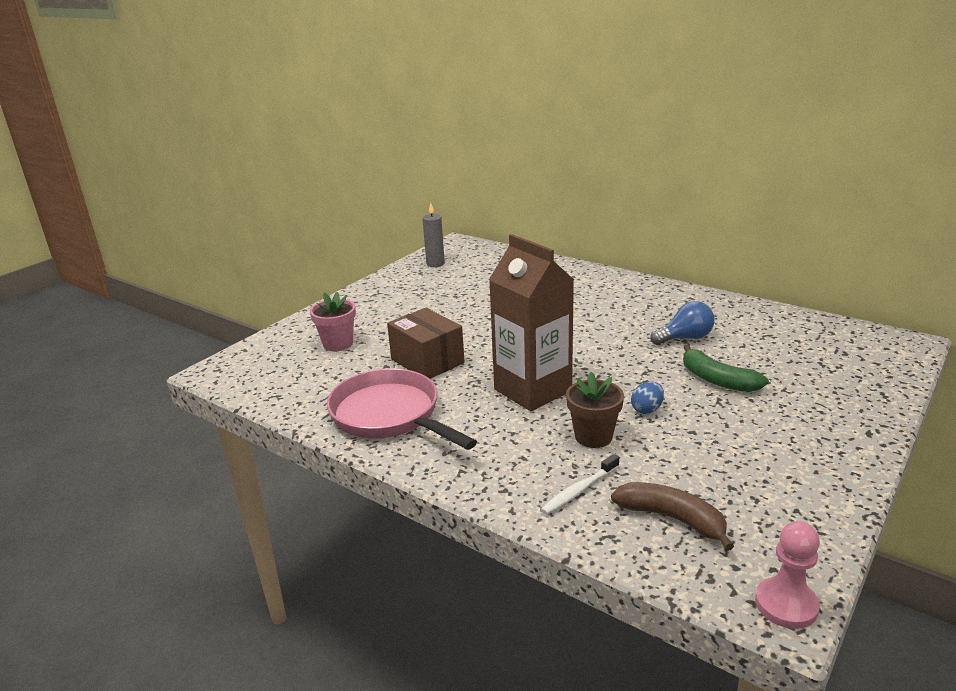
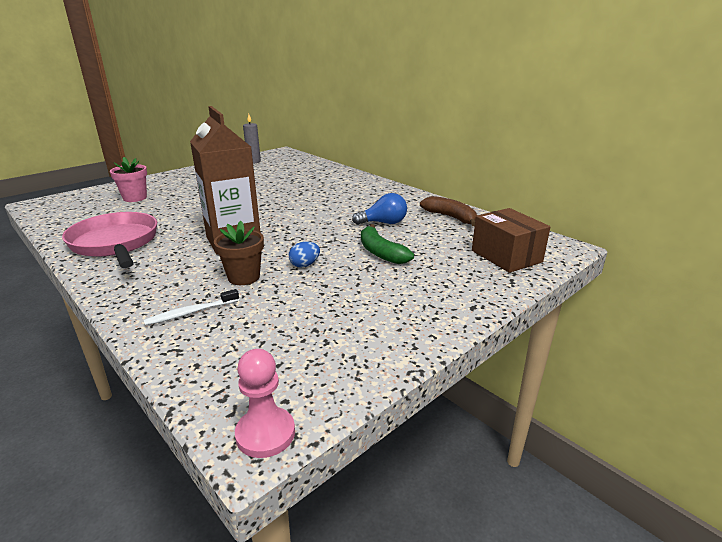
camera: 10 degrees right, 0 degrees up
(427, 361) = (181, 215): brown box -> brown box (506, 256)
(672, 518) = (241, 345): brown banana -> brown banana (450, 217)

